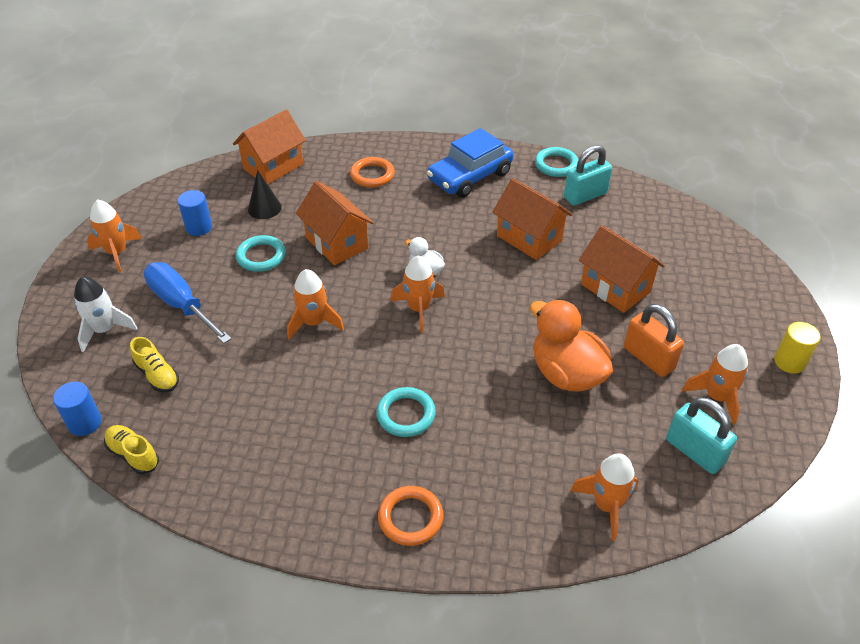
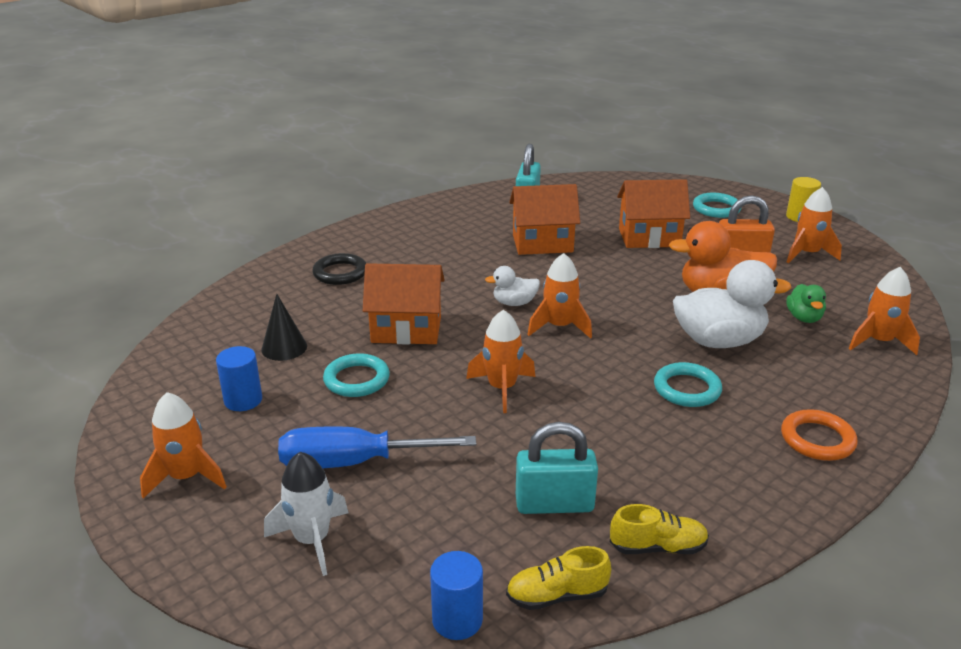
camera: 50 degrees left, 15 degrees down
(157, 375) = (447, 526): yellow shoe -> yellow shoe (658, 547)
(273, 167) = (228, 317): orange house -> none
(372, 175) = (340, 273): orange ring -> black ring
(470, 176) = (423, 233): blue car -> none
(494, 403) = (719, 341): none -> white duck
(556, 165) = (471, 196): turquoise ring -> turquoise ring (716, 209)
(591, 440) = (804, 318): none -> green duck
(695, 451) = (853, 285): turquoise padlock -> turquoise padlock (554, 504)

